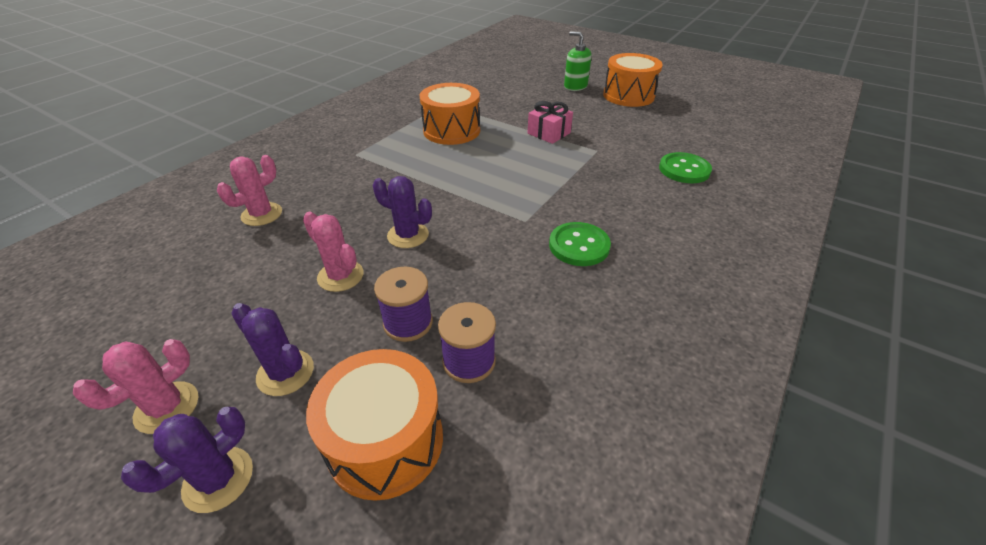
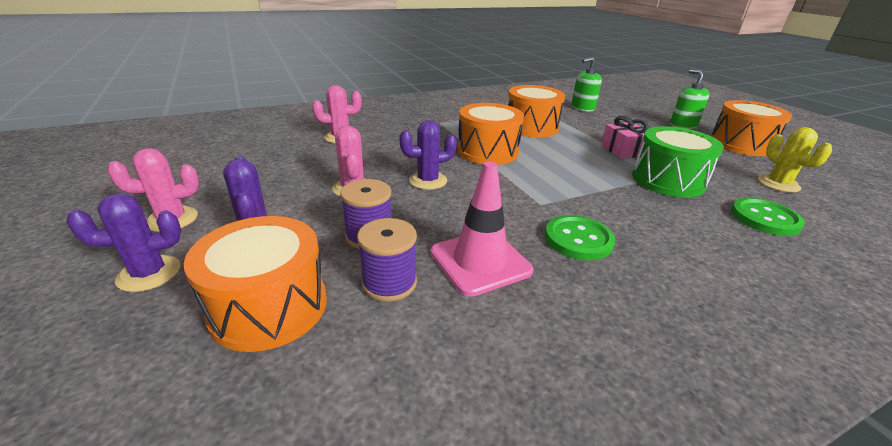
camera: 30 degrees right, 10 degrees down
(408, 235) = (428, 181): purple cactus -> purple cactus turned 75 degrees counterclockwise
(435, 177) = (487, 151): none -> orange drum
(480, 89) = (582, 108): none -> green soap dispenser
(523, 303) = (480, 261): none -> pink traffic cone
(602, 156) = (667, 180): none -> green drum
(674, 131) = (778, 184): none -> yellow cactus

